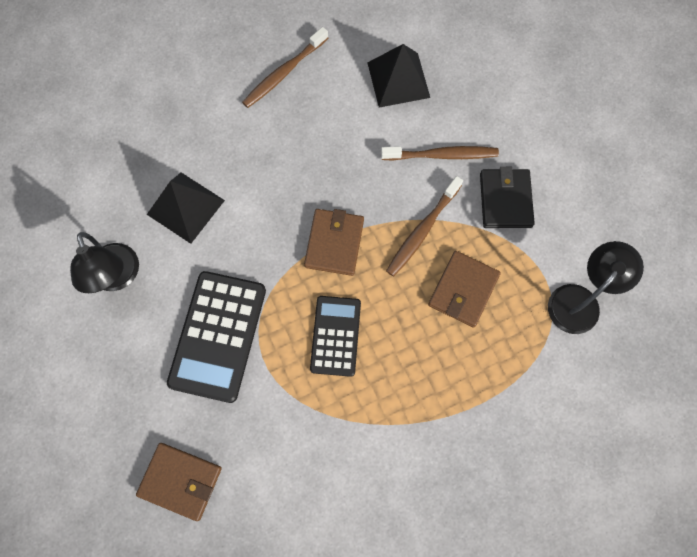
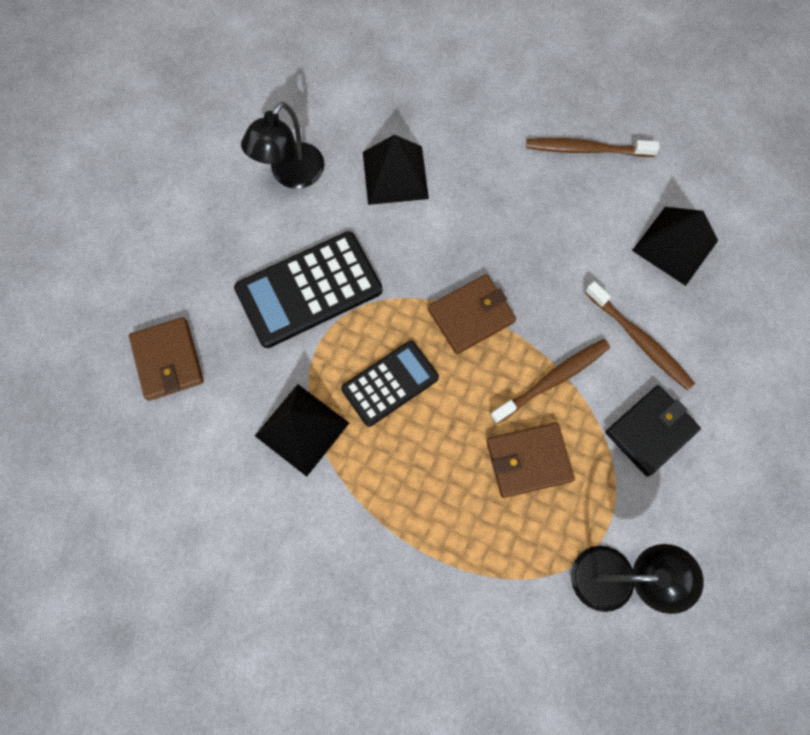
camera: 50 degrees right, 0 degrees up
(317, 423) = (302, 429): none -> black pyramid
(422, 230) = (552, 380): brown toothbrush -> brown toothbrush turned 150 degrees clockwise

